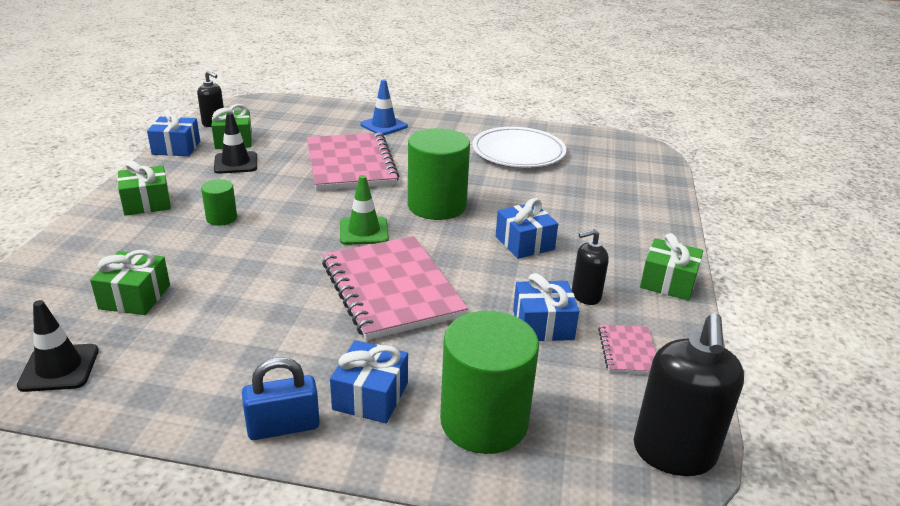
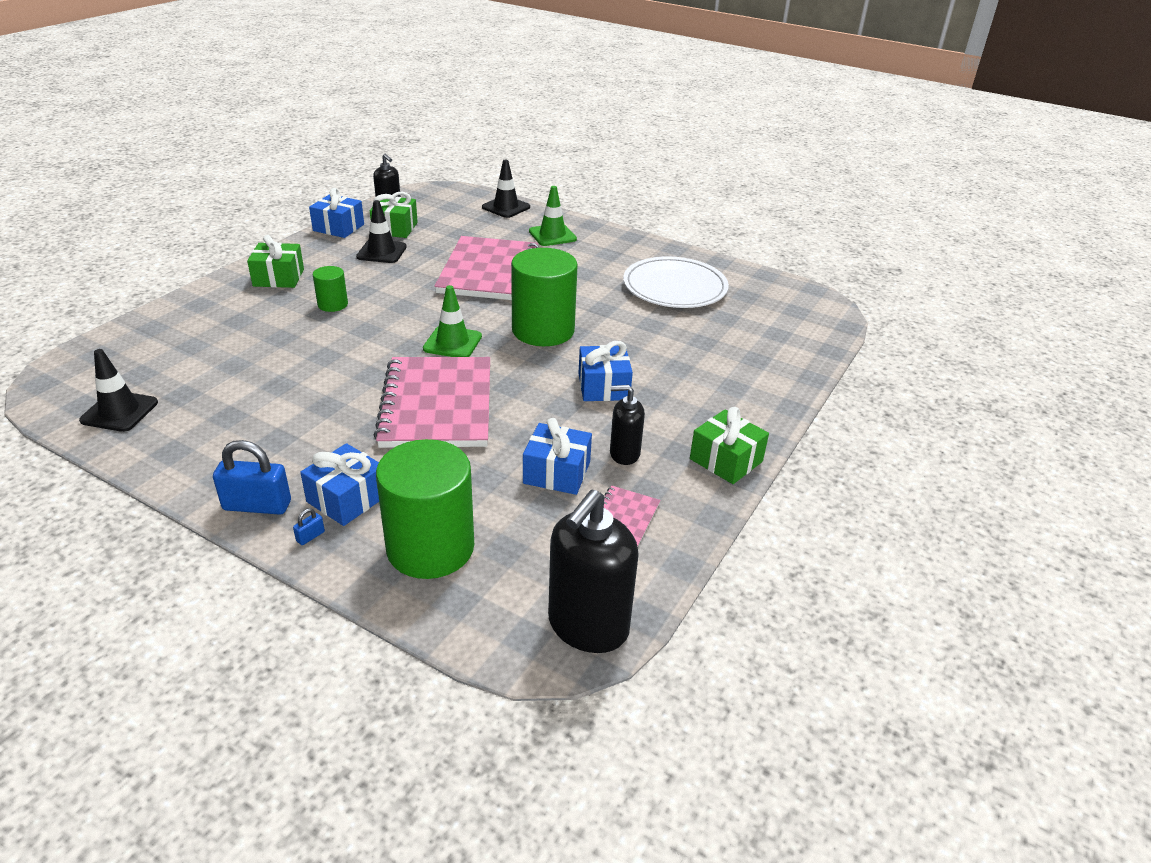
camera: 20 degrees right, 5 degrees up
(135, 297) = (214, 363): green gift -> none
(324, 108) = (506, 207): none -> black traffic cone
(361, 442) = (310, 536): none -> blue padlock
(384, 125) = (552, 235): blue traffic cone -> green traffic cone

